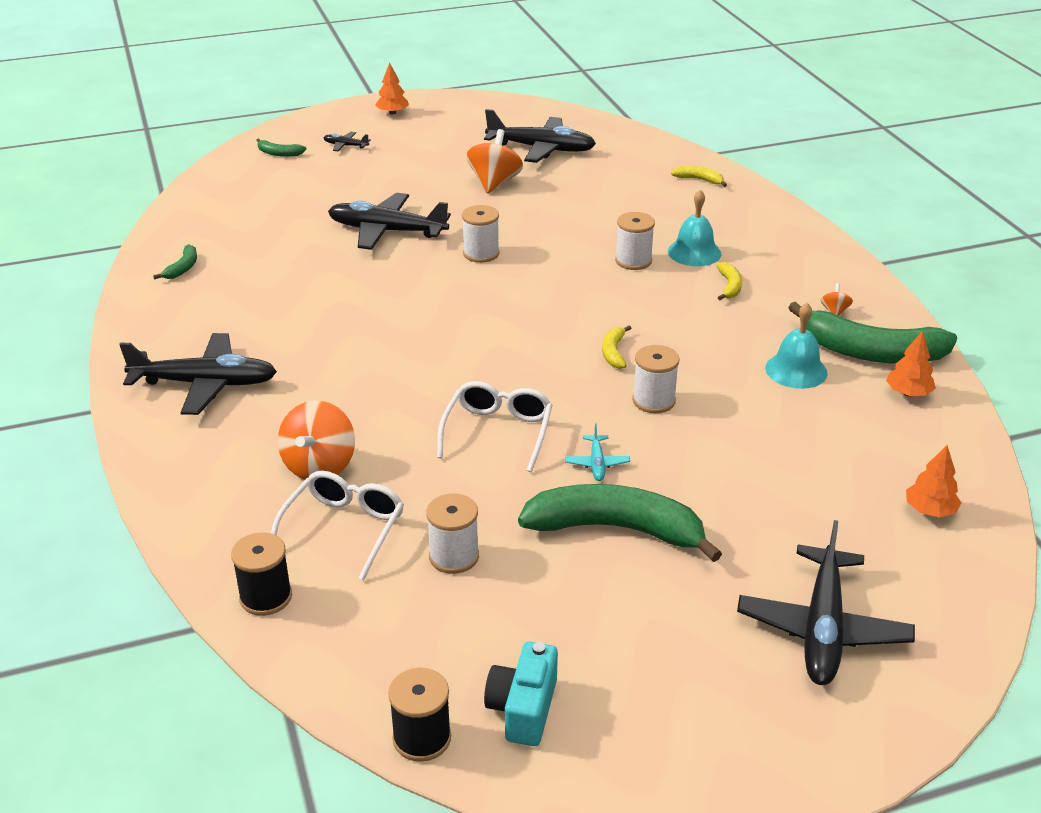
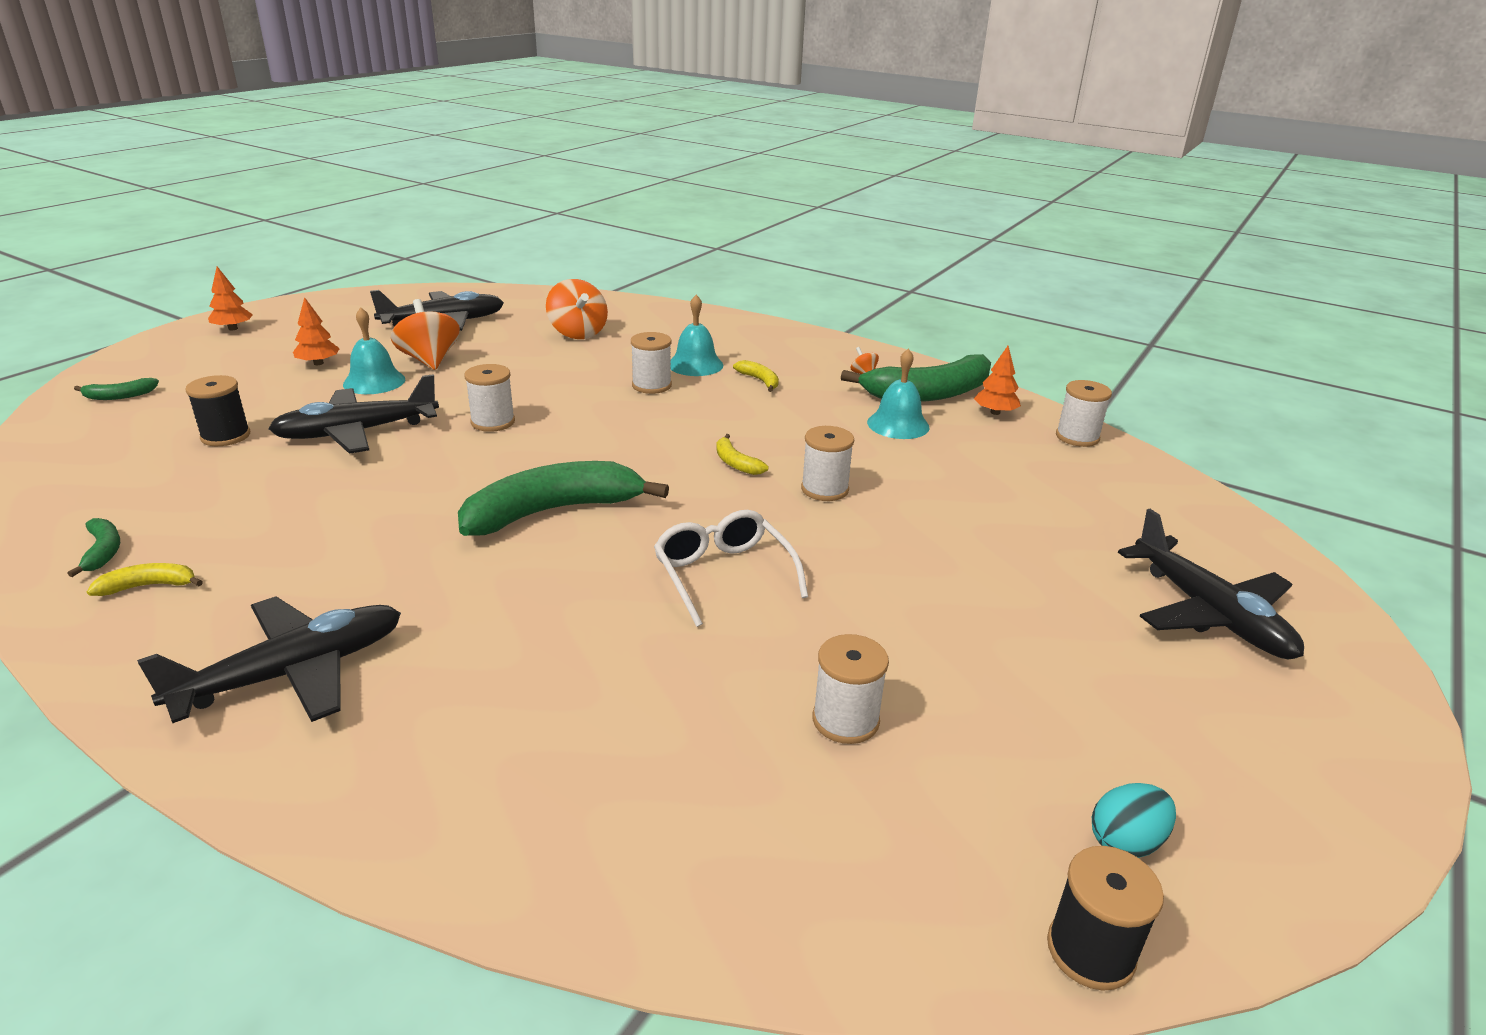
camera: 40 degrees left, 5 degrees down
(266, 597) = (698, 898): black spool -> black spool (225, 436)
(319, 466) = (570, 699): orange spinning top -> orange spinning top (578, 333)
(344, 529) = (689, 756): white glasses -> none
(346, 146) = (206, 369): black plane -> none
(438, 191) = (374, 381): none -> turquoise bell
(523, 709) = (1125, 842): turquoise camera -> turquoise egg
(597, 463) = (852, 562): turquoise plane -> none
(616, 529) = (950, 613): green banana -> green banana (553, 511)
(699, 180) = (625, 312): yellow banana -> yellow banana (149, 586)
(930, 510) = (1132, 488): orange tree -> orange tree (318, 363)
(954, 446) = (1077, 437): none -> white spool

